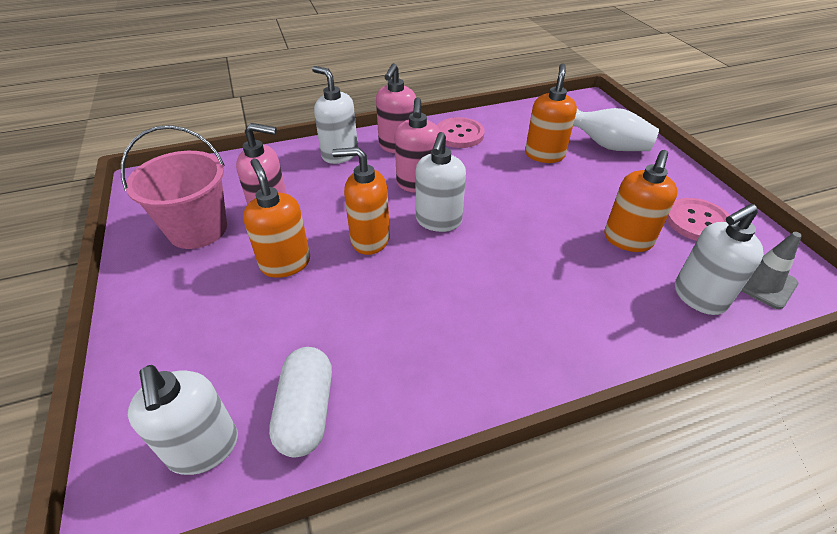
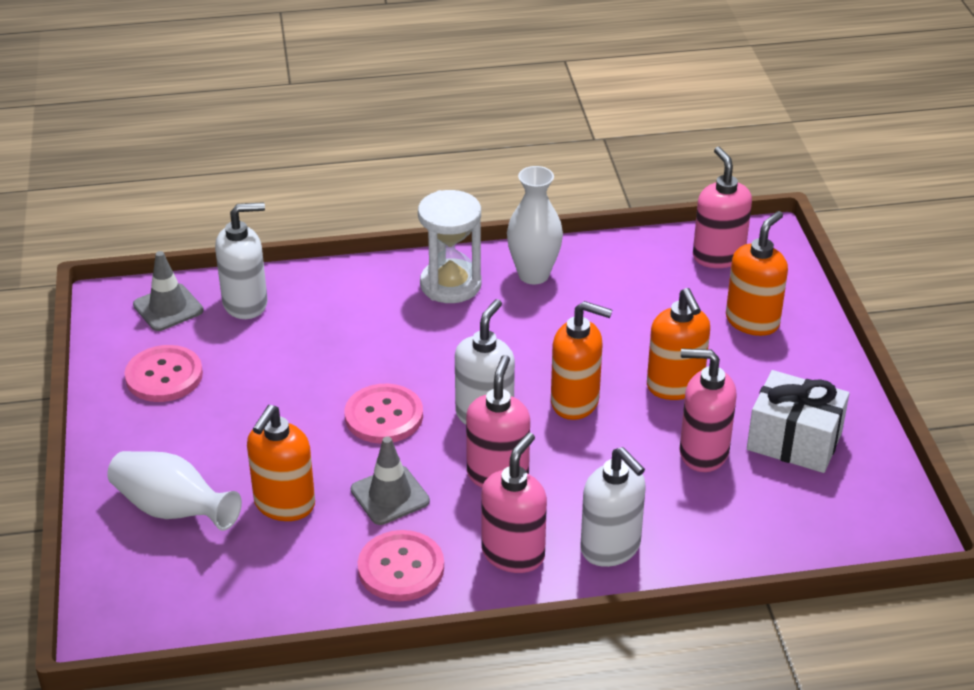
camera: 170 degrees left, 5 degrees down
(198, 229) = (794, 441): pink bucket -> white gift
(204, 448) = (718, 256): white soap dispenser -> pink soap dispenser
(306, 411) = (641, 267): white capsule -> none
(431, 378) = (533, 275): none -> white vase
(483, 166) = (390, 495): none -> grey traffic cone
(513, 212) = (384, 416): none -> pink button
(517, 350) = (450, 285): none -> white hourglass
(627, 240) = (268, 365): orange soap dispenser -> orange soap dispenser (752, 321)

